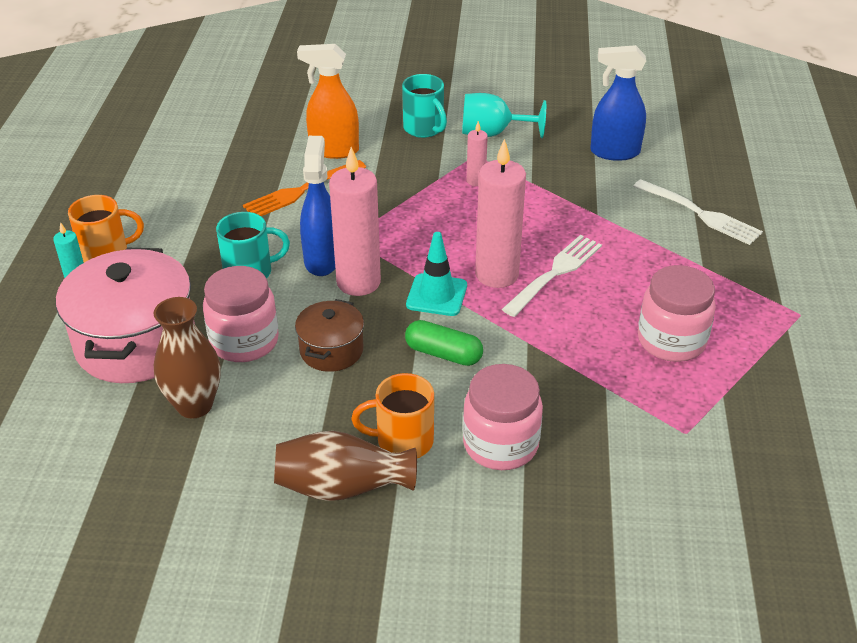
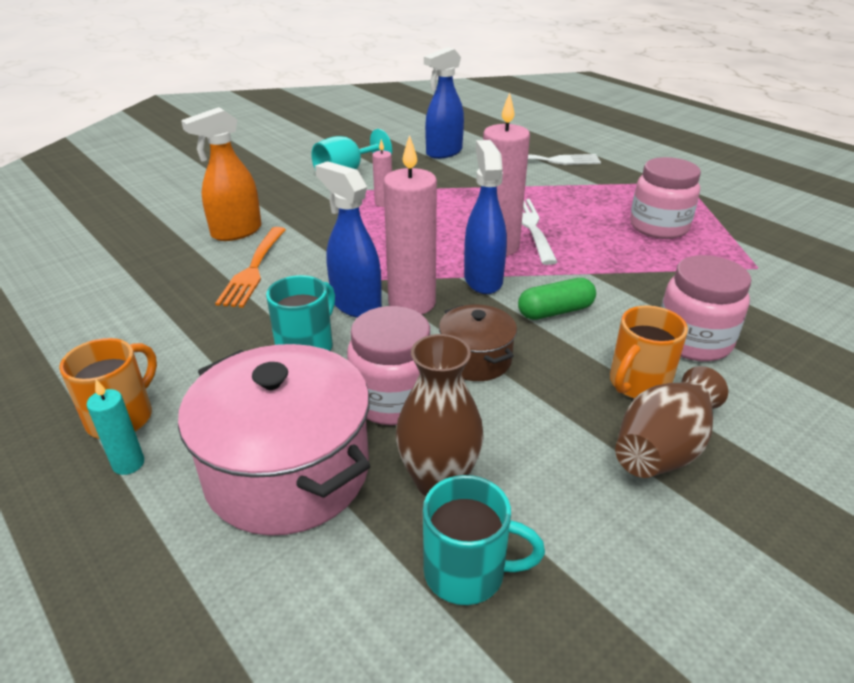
camera: 45 degrees left, 5 degrees down
(424, 129) = (289, 190): turquoise mug -> turquoise mug (467, 572)
(436, 295) = (483, 280): turquoise traffic cone -> blue spray bottle

